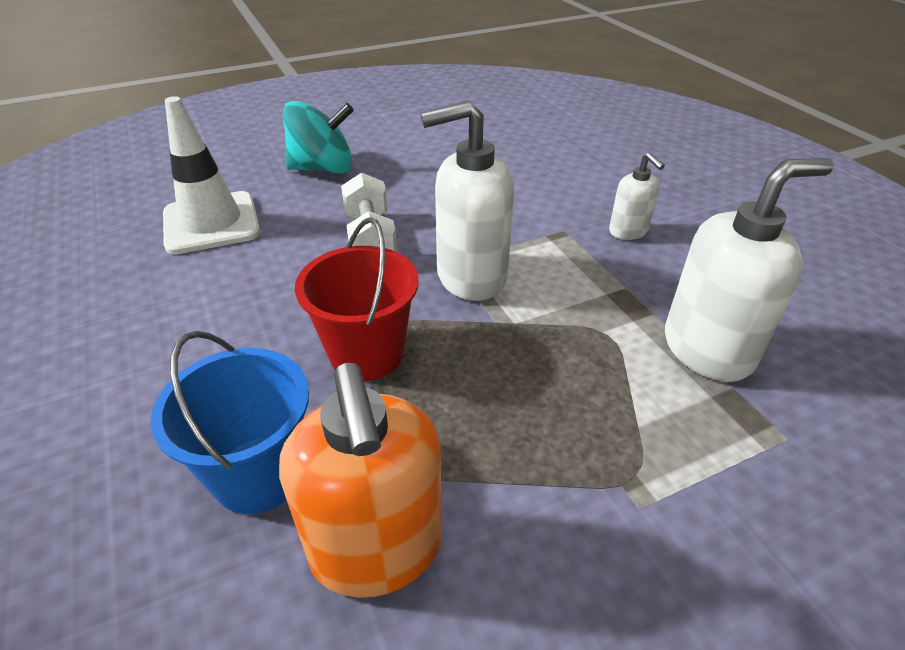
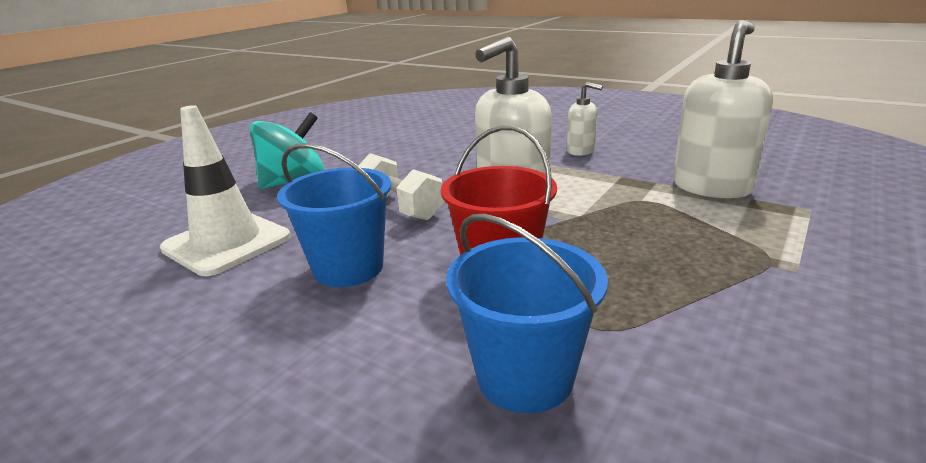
camera: 30 degrees left, 15 degrees down
(261, 292) = (348, 268): none -> blue bucket
(377, 549) = (686, 372): orange soap dispenser -> none

